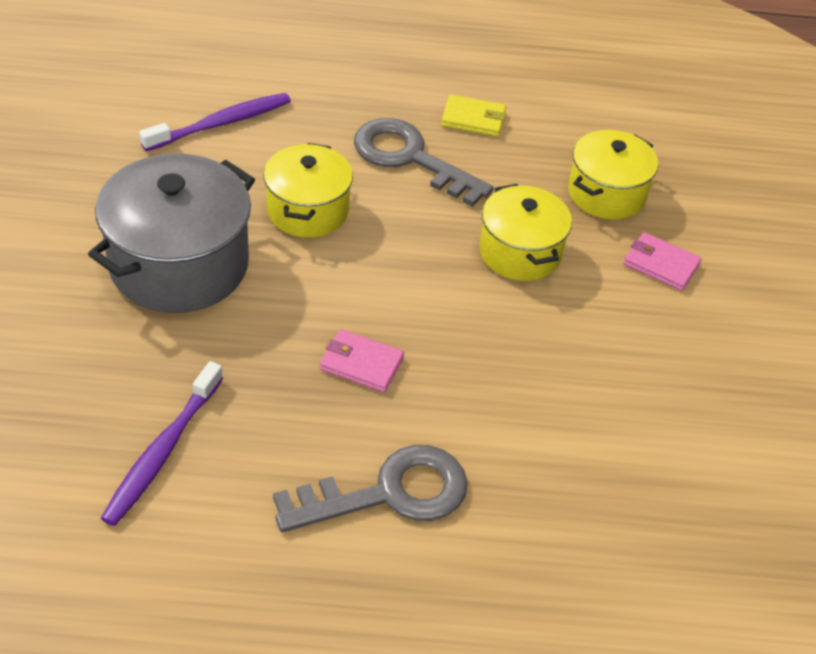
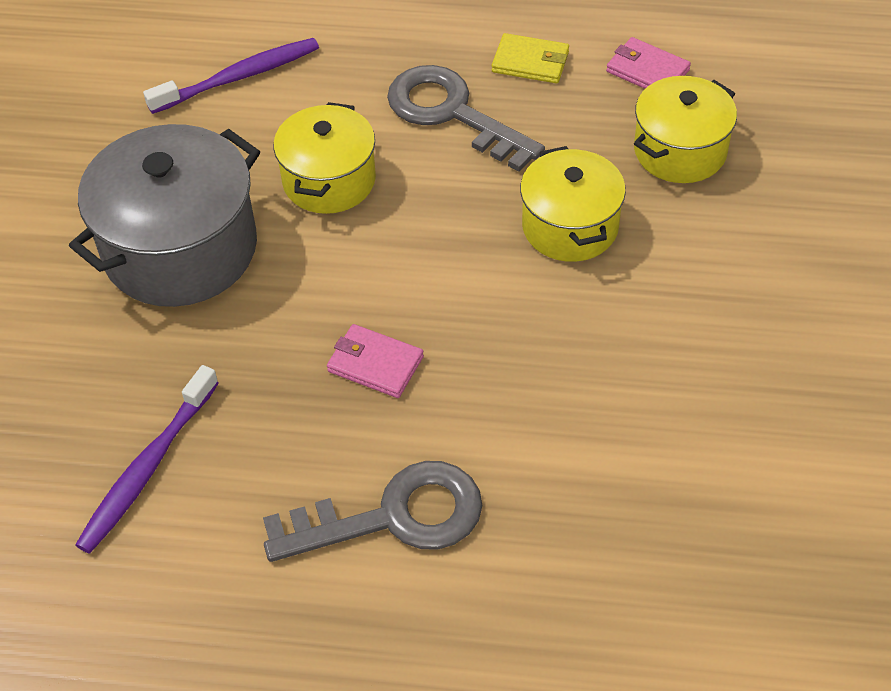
camera: 10 degrees right, 5 degrees up
(661, 264) = (736, 238): pink wallet -> pink wallet (647, 70)

